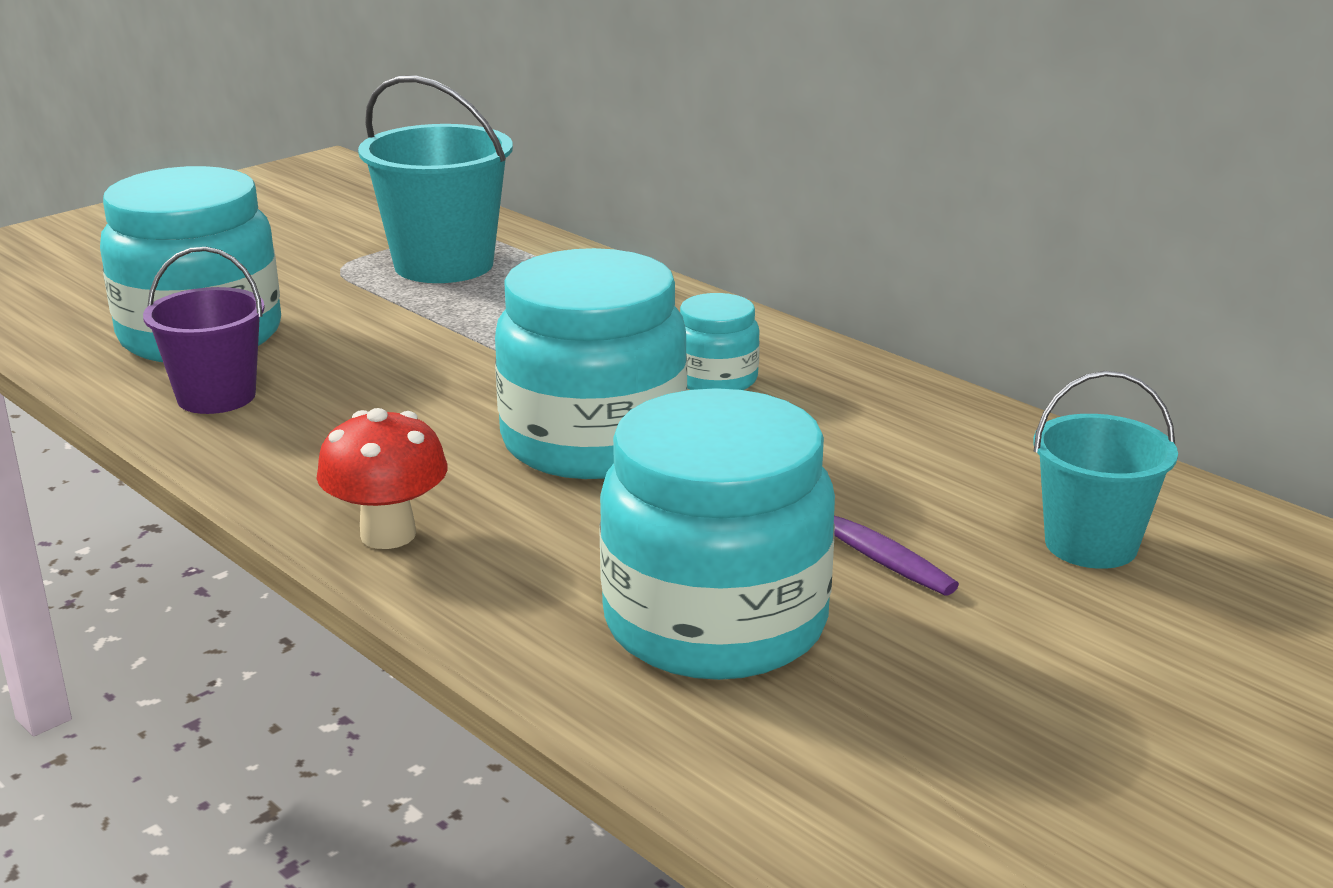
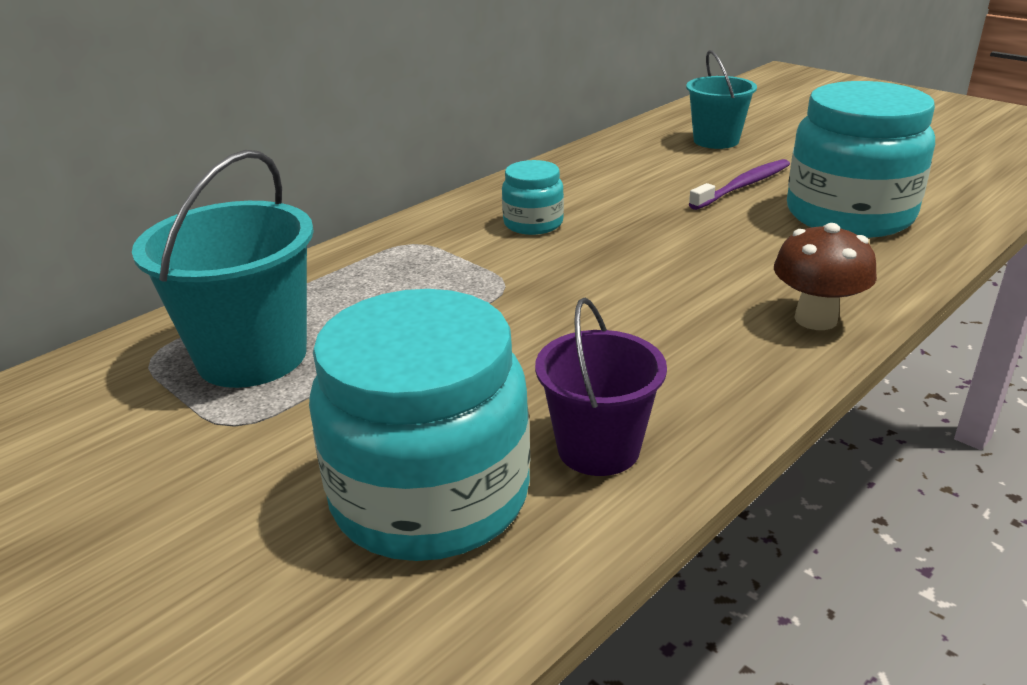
camera: 90 degrees left, 5 degrees up
(388, 534) = (815, 319): red mushroom -> brown mushroom
(593, 441) = (643, 258): turquoise jar -> none

